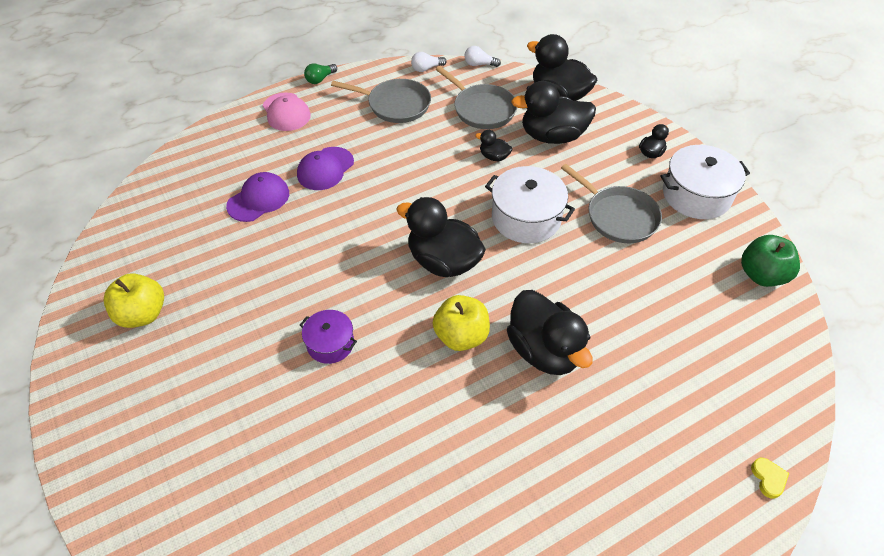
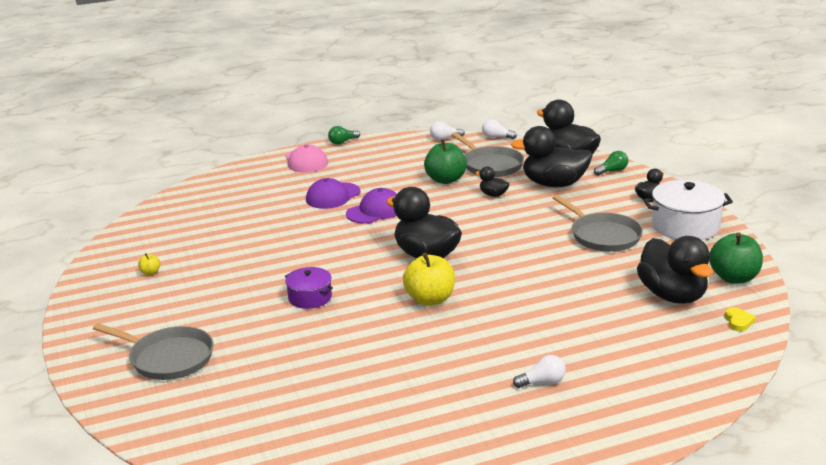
camera: 10 degrees right, 25 degrees down
(143, 314) = (150, 272): yellow apple -> yellow apple, size x0.44
(258, 199) = (267, 212): purple cap -> purple cap (375, 211)
(396, 105) = (409, 160): grey pan -> grey pan (168, 358)
(440, 135) = (445, 180): none -> green apple
(526, 218) = (512, 233): white pot -> none
(544, 350) = (505, 312): black duck -> black duck (672, 295)
(606, 112) = (612, 171): none -> green light bulb
(606, 467) = (542, 382): none -> white light bulb
(768, 478) = (696, 399): yellow heart -> yellow heart (738, 321)

